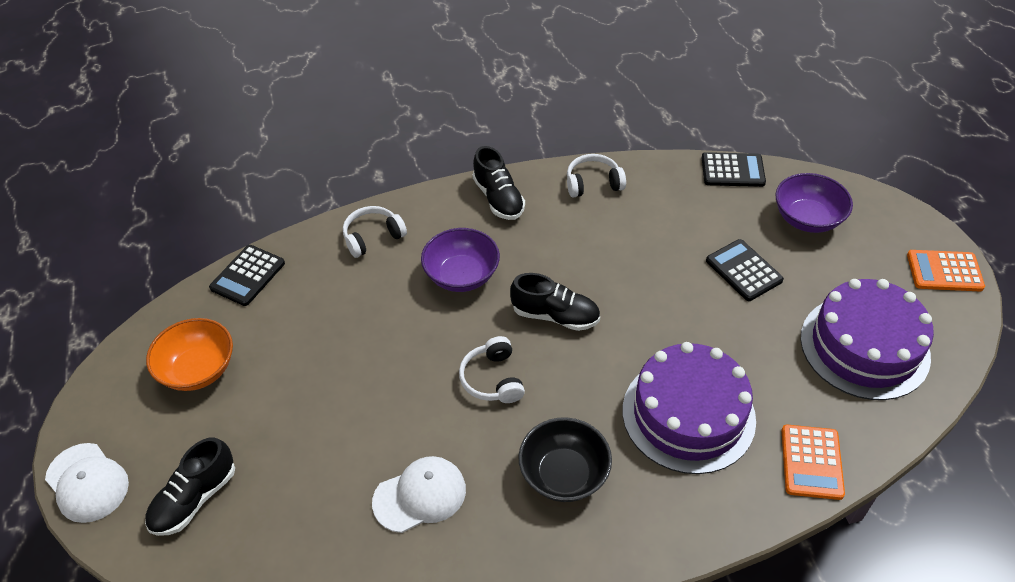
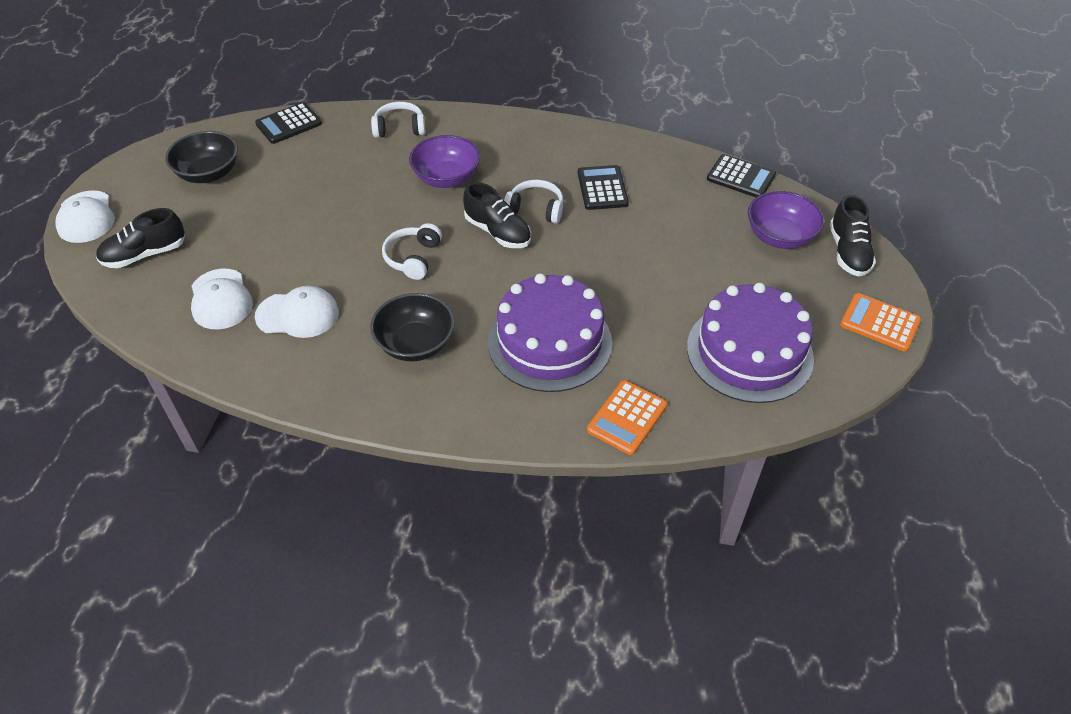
camera: 25 degrees right, 0 degrees up
(198, 369) = (209, 173): orange bowl -> black bowl
(323, 515) = (221, 299): none -> white cap
(498, 198) = (519, 133): black shoe -> black shoe (848, 252)
(593, 183) = (607, 147): white headphones -> white headphones (535, 209)
(743, 270) = (686, 256): black calculator -> black calculator (602, 188)

